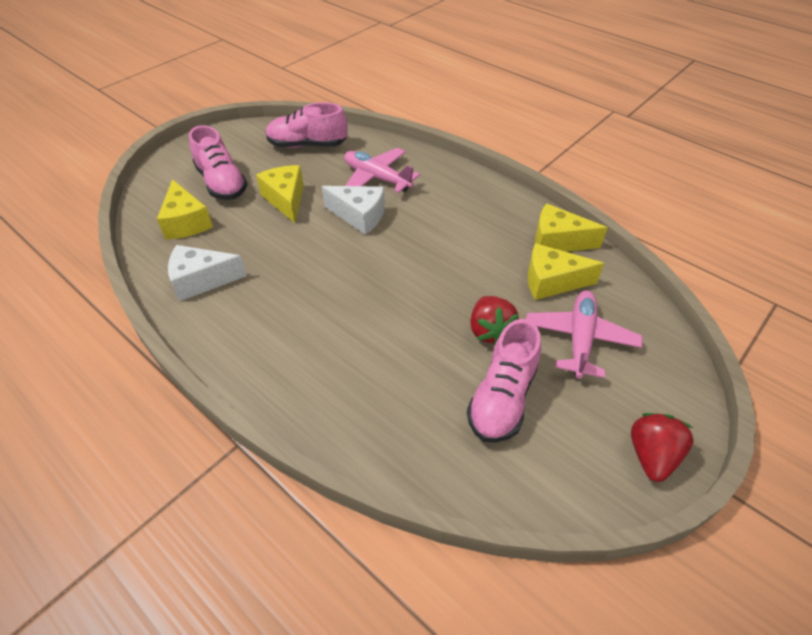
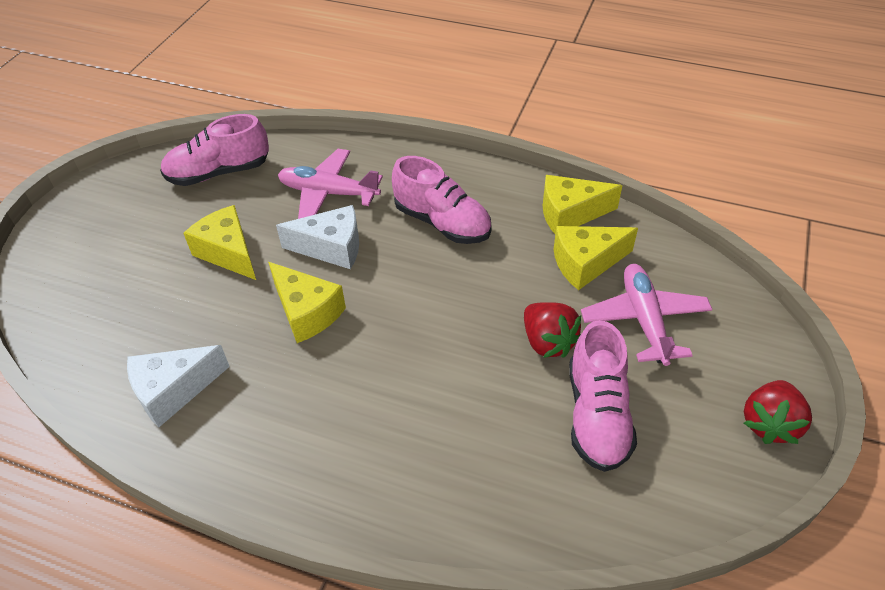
camera: 20 degrees left, 0 degrees up
(186, 222) = (111, 320): yellow cheese -> yellow cheese (307, 312)
(222, 183) = (131, 254): pink shoe -> pink shoe (442, 223)
(651, 456) = (769, 423): red strawberry -> red strawberry turned 150 degrees counterclockwise

